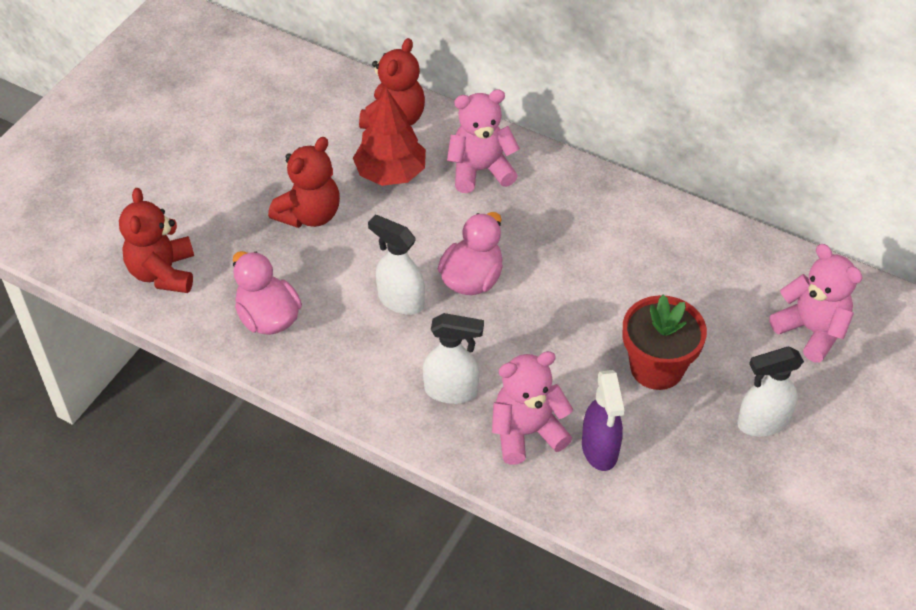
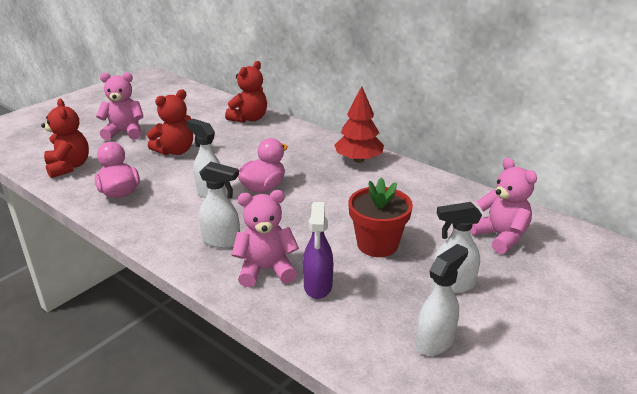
camera: 10 degrees right, 20 degrees down
(163, 273) = (69, 167): red teddy bear -> red teddy bear turned 150 degrees clockwise
(390, 173) = (235, 139): red tree -> red tree (358, 160)
(480, 170) = (291, 142): pink teddy bear -> pink teddy bear (124, 132)
(755, 511) = (435, 341): none -> white spray bottle

